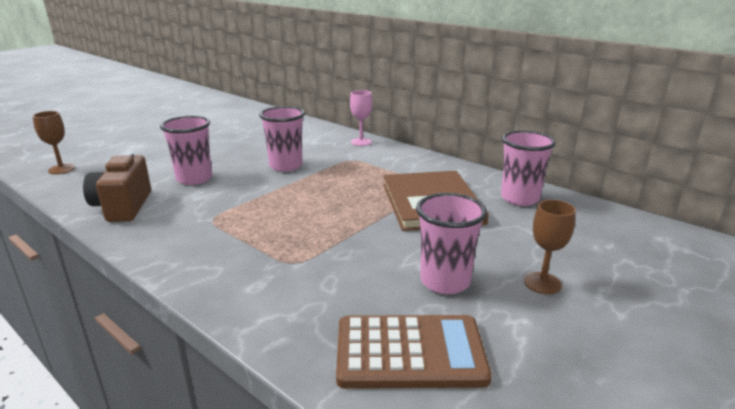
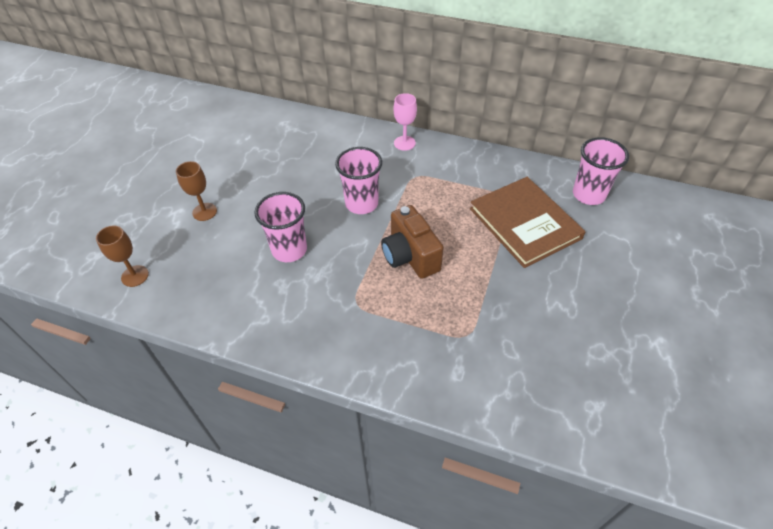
camera: 20 degrees left, 25 degrees up
(123, 207) = (258, 313): brown camera -> brown camera (410, 256)
(410, 352) = (608, 398): brown calculator -> none
(445, 281) = (589, 318): pink cup -> none
(542, 283) = (654, 296): brown goblet -> brown goblet (204, 212)

